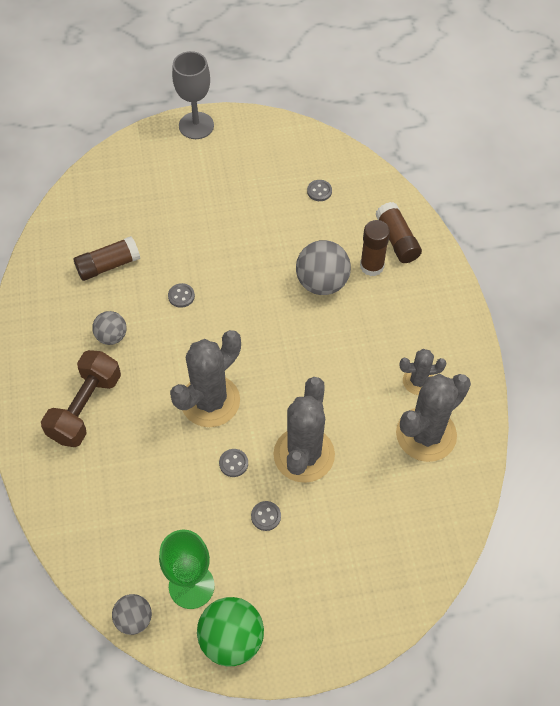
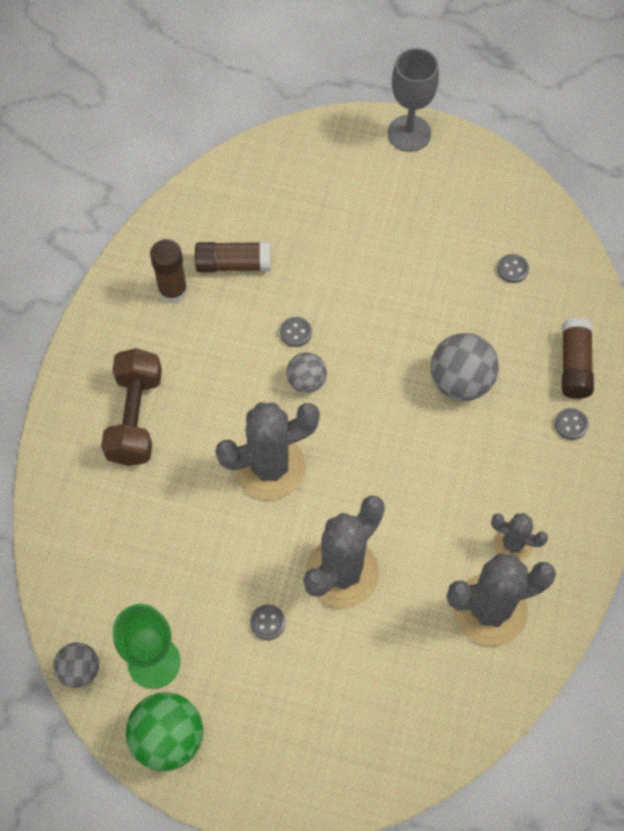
camera: 25 degrees right, 5 degrees up
(85, 408) = (135, 417): brown dumbbell -> brown dumbbell turned 45 degrees counterclockwise
(111, 336) = (199, 348): grey ball -> grey ball (306, 381)
(233, 463) = (261, 548): grey button -> grey button (571, 424)
(372, 266) = (528, 385): brown glue stick -> brown glue stick (173, 290)

